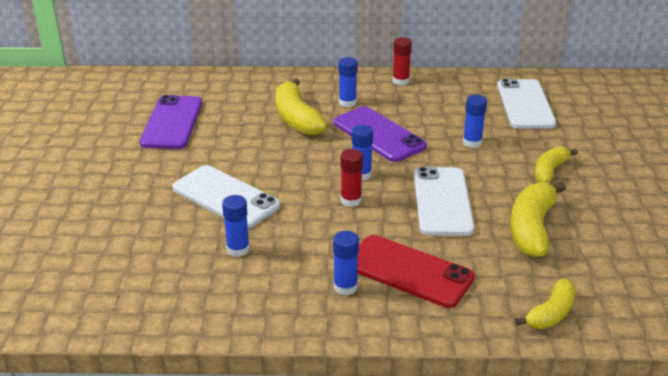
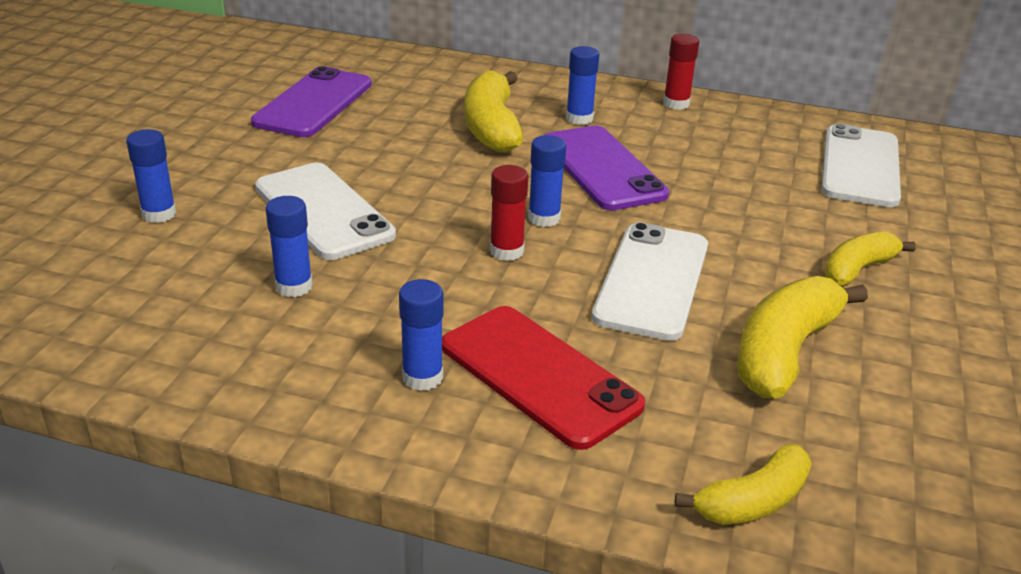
camera: 15 degrees right, 0 degrees up
(472, 142) = (745, 205): blue glue stick -> blue glue stick (159, 214)

